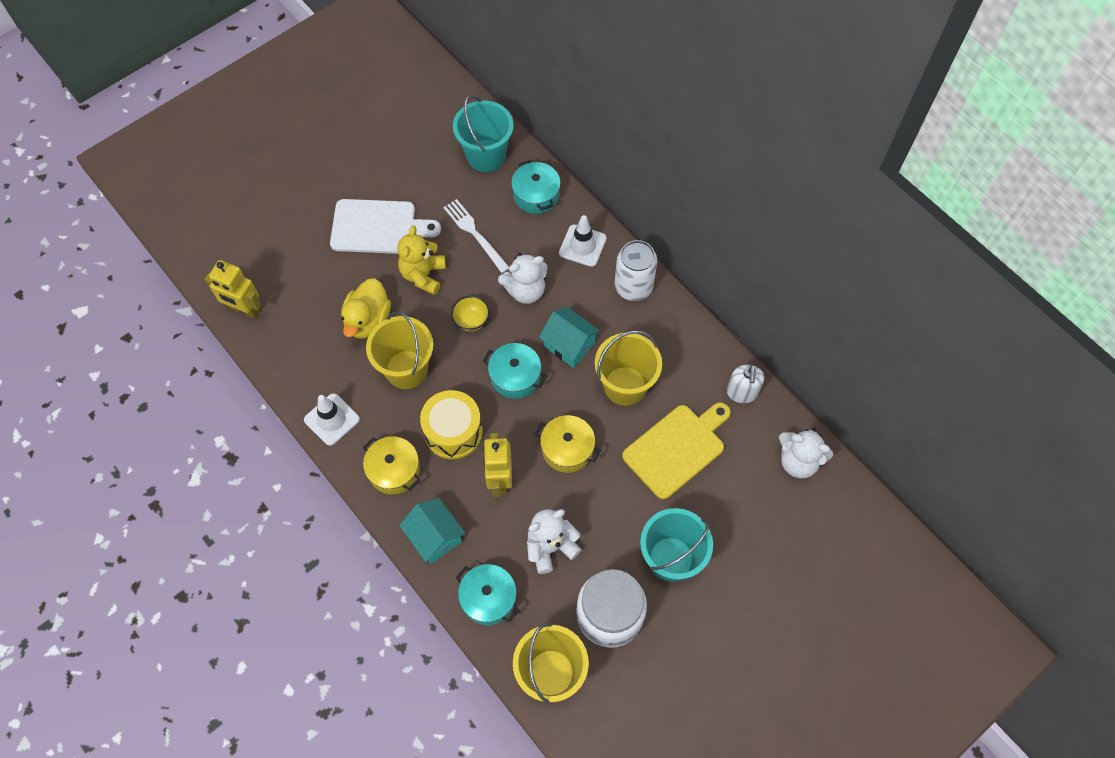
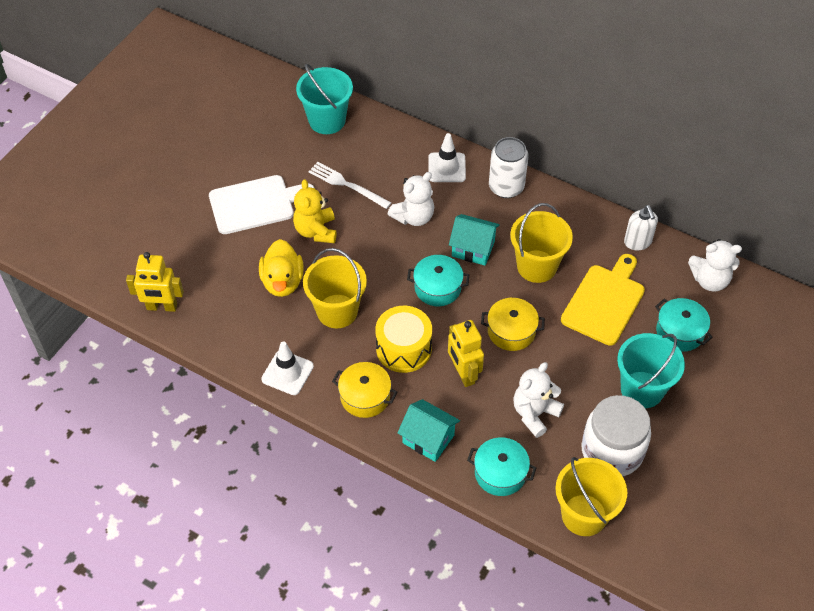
camera: 20 degrees left, 10 degrees down
(471, 320) = (377, 254): yellow bowl -> none
(536, 195) = (386, 139): turquoise pot -> turquoise pot (680, 332)

